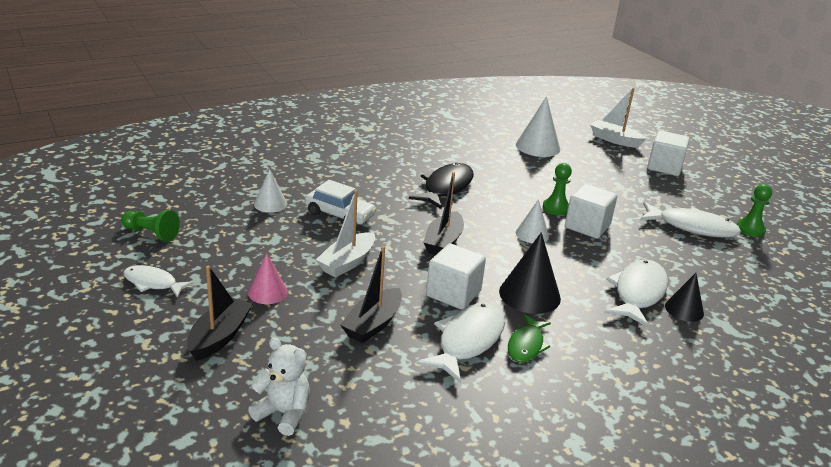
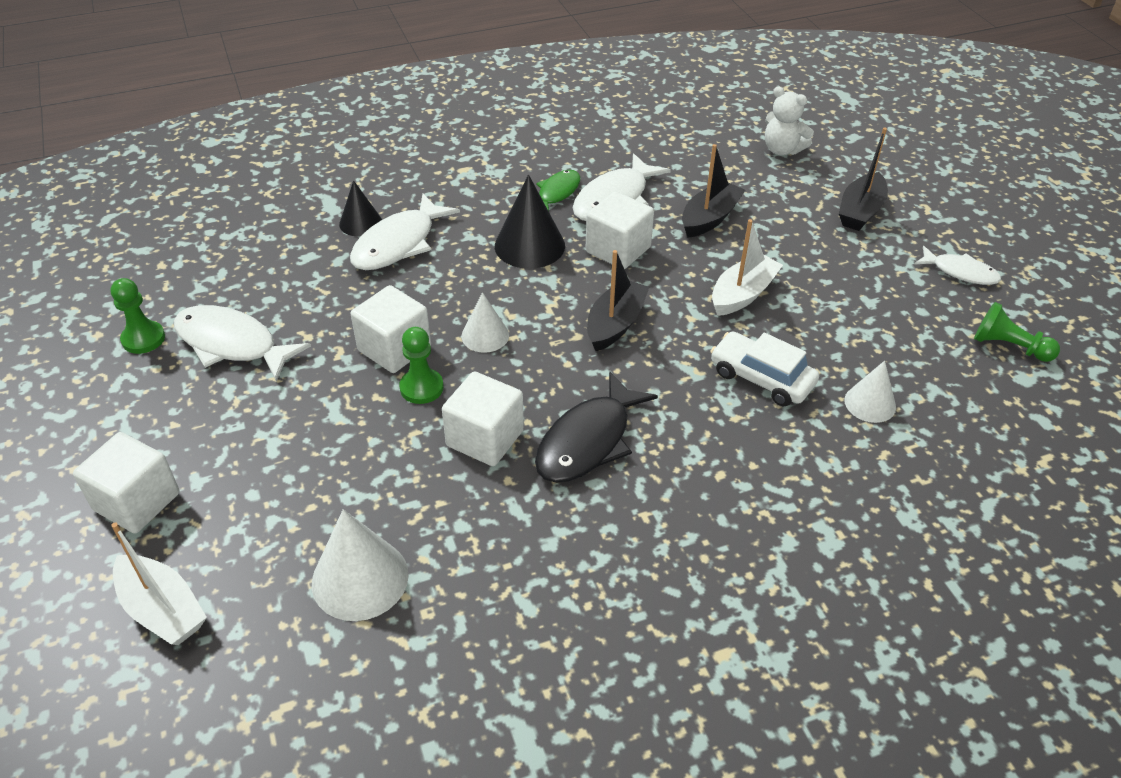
camera: 170 degrees left, 15 degrees up
(267, 292) = (828, 257): pink cone -> none
(505, 188) = (485, 438): none -> white cube

